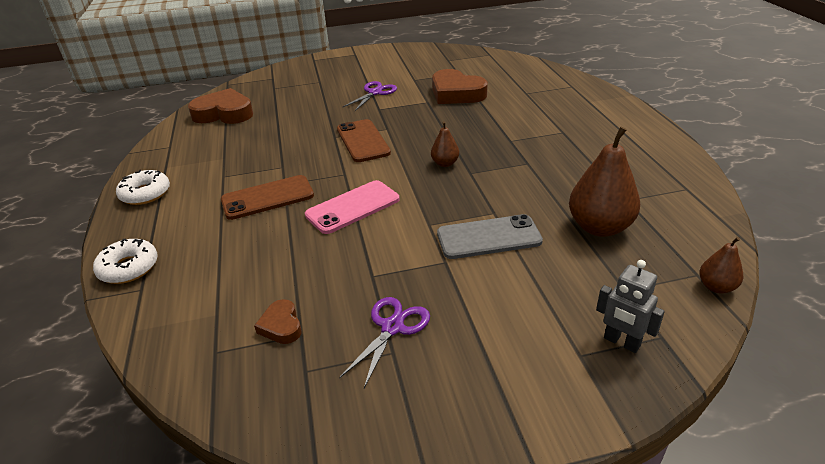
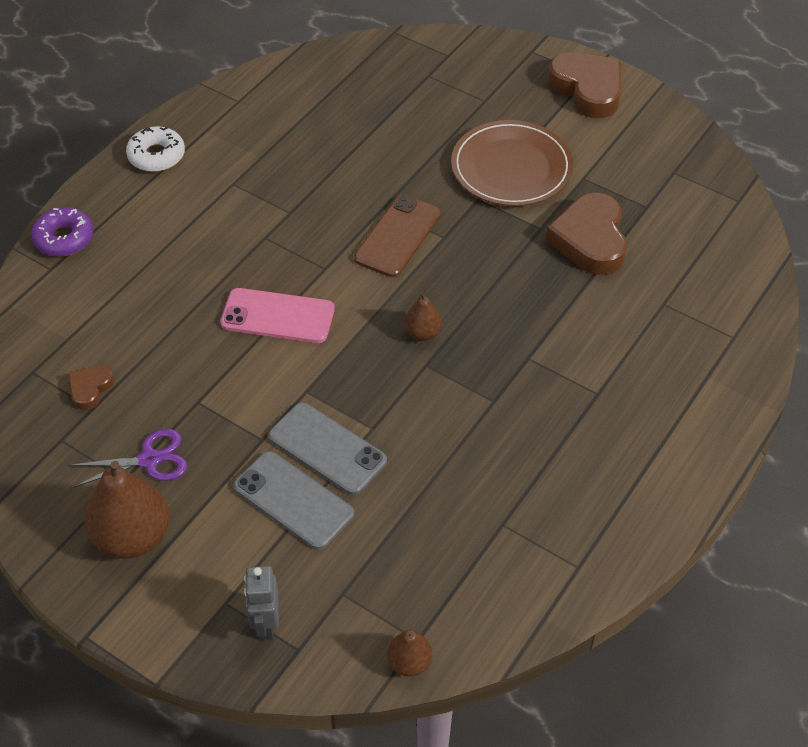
camera: 45 degrees right, 15 degrees up
(129, 268) = (64, 238): white donut -> purple donut
(224, 113) = (335, 84): brown heart -> brown heart (587, 89)
(267, 198) = (232, 244): brown phone -> none
(375, 93) = (511, 168): purple scissors -> brown plate
(516, 273) = (293, 500): none -> grey phone
(599, 227) = (426, 526): brown pear -> brown pear (133, 537)

